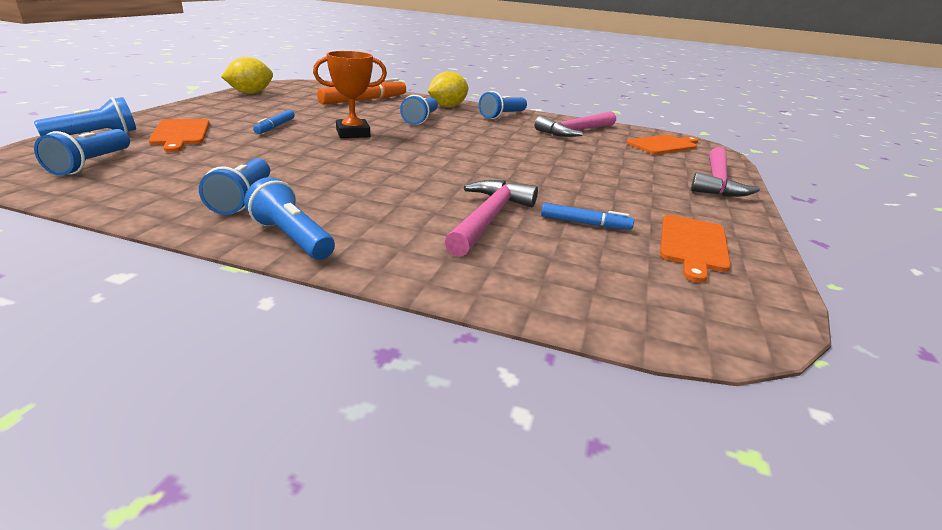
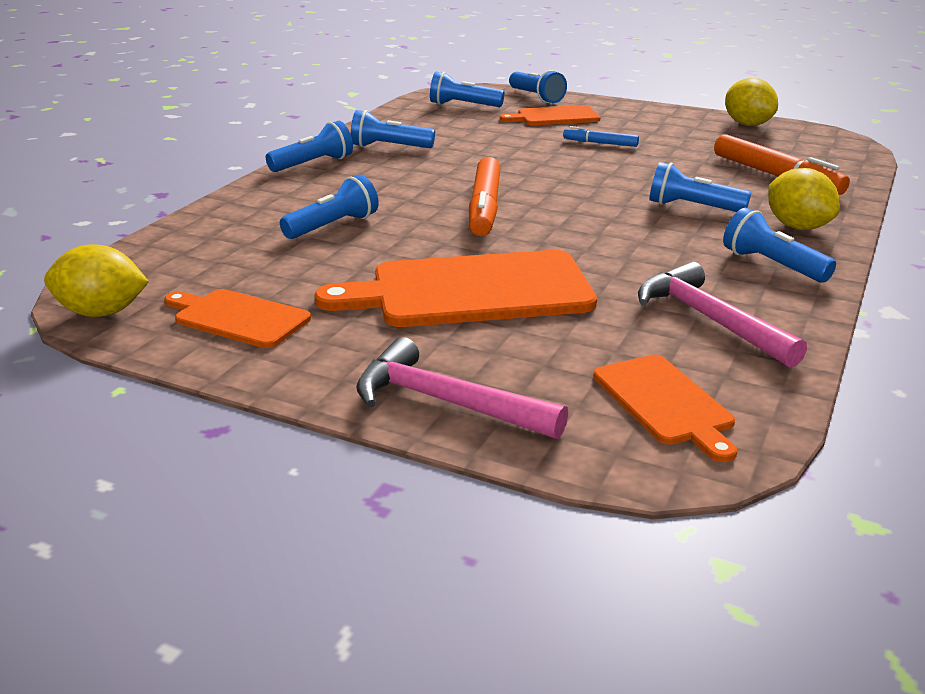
camera: 100 degrees right, 0 degrees up
(353, 133) = (596, 174): orange trophy -> none
(430, 166) = (484, 207): none -> orange marker
(489, 218) = (333, 226): pink hammer -> blue flashlight
(582, 173) = (471, 291): none -> orange cutting board
(585, 223) = (310, 268): blue marker -> none
(755, 314) = (102, 313): none -> yellow lemon

